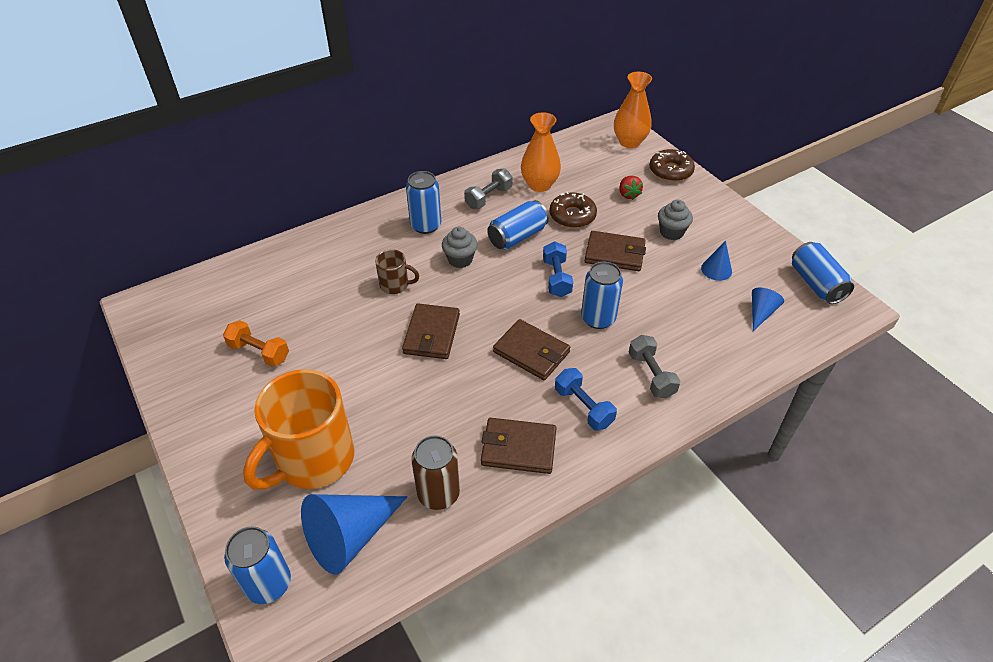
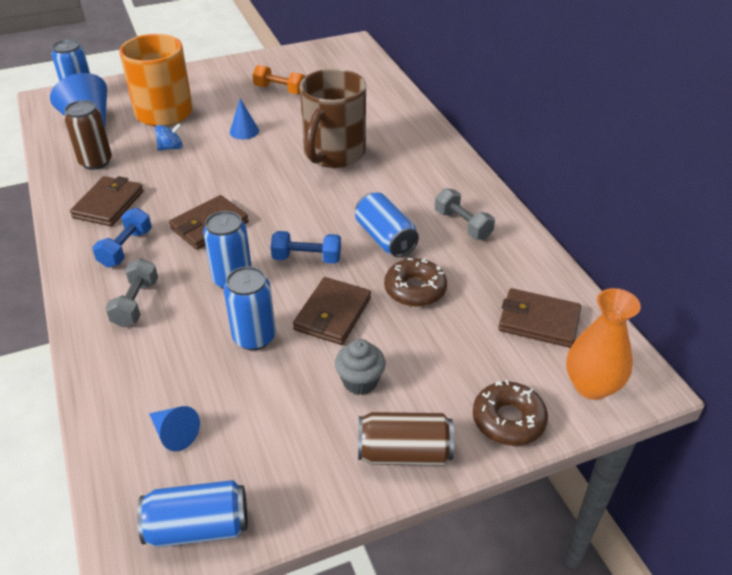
camera: 100 degrees right, 5 degrees down
(259, 352) = (280, 90): orange dumbbell -> orange dumbbell turned 75 degrees clockwise
(395, 285) = (333, 154): brown mug -> brown mug, size x2.18
(398, 424) = (171, 148): none -> blue spinning top
(426, 225) = (419, 177): blue can -> blue can (254, 337)
(432, 334) = (261, 170): brown wallet -> brown wallet (538, 321)
(460, 259) = (358, 194): grey cupcake -> none
(539, 185) = (484, 270): orange vase -> none
(583, 407) = (126, 248): blue dumbbell -> blue dumbbell turned 45 degrees counterclockwise
(628, 194) = (452, 354): red strawberry -> none
(651, 375) = (136, 303): grey dumbbell -> grey dumbbell turned 75 degrees counterclockwise
(716, 208) = (404, 453): none -> brown can
(716, 269) = (271, 410): blue cone -> blue cone (244, 131)

